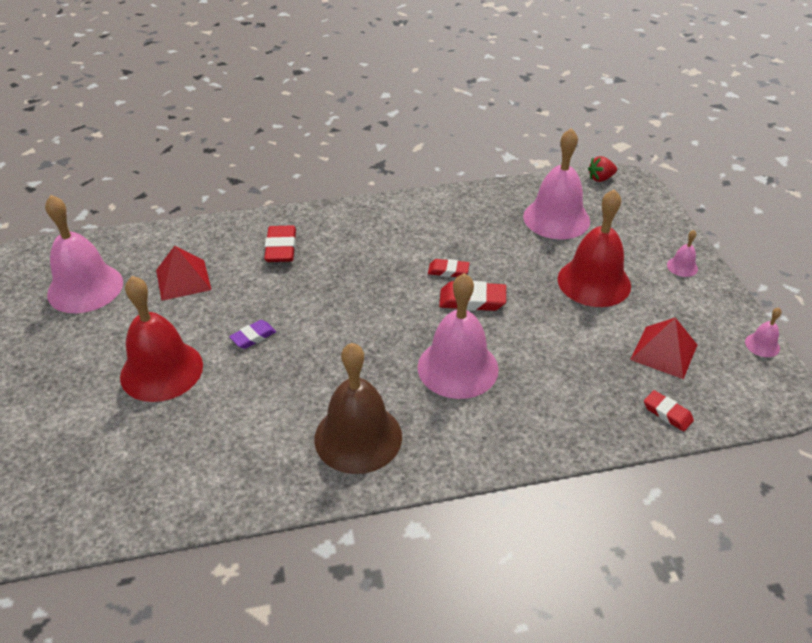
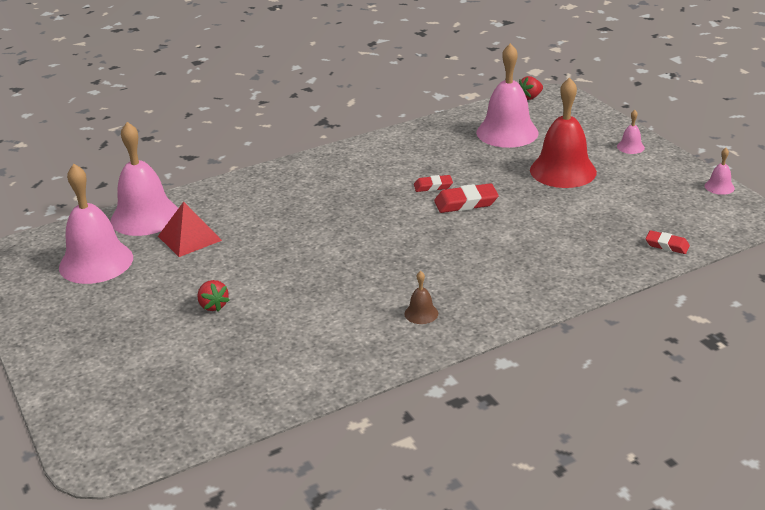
camera: 15 degrees left, 10 degrees down
(161, 370) = (213, 306): red bell -> red strawberry
(253, 337) = (284, 266): purple eraser -> none
(281, 248) = (269, 198): red eraser -> none
(358, 437) = (421, 313): brown bell -> brown bell, size x0.43
(457, 367) = (479, 250): pink bell -> pink bell (145, 217)
(664, 352) = (644, 206): red pyramid -> none

